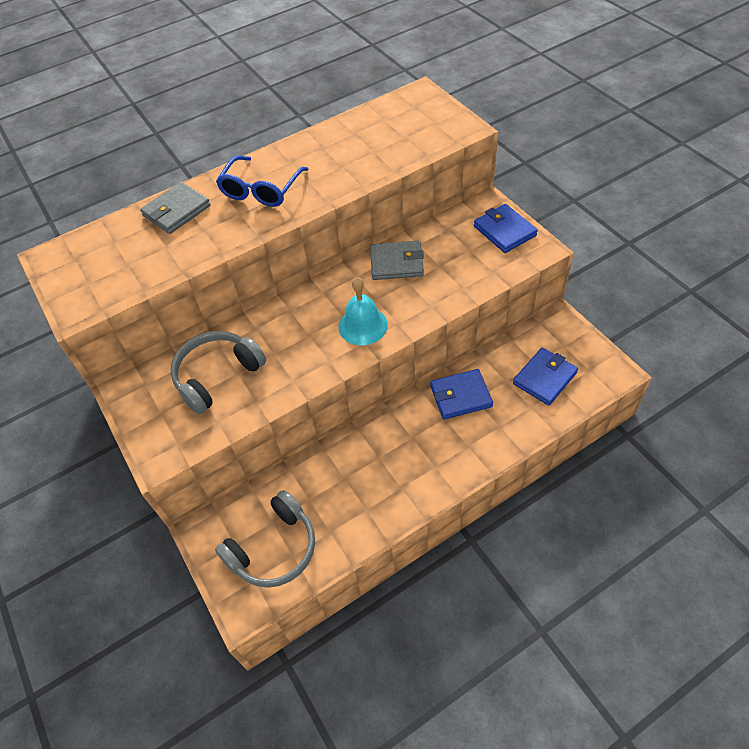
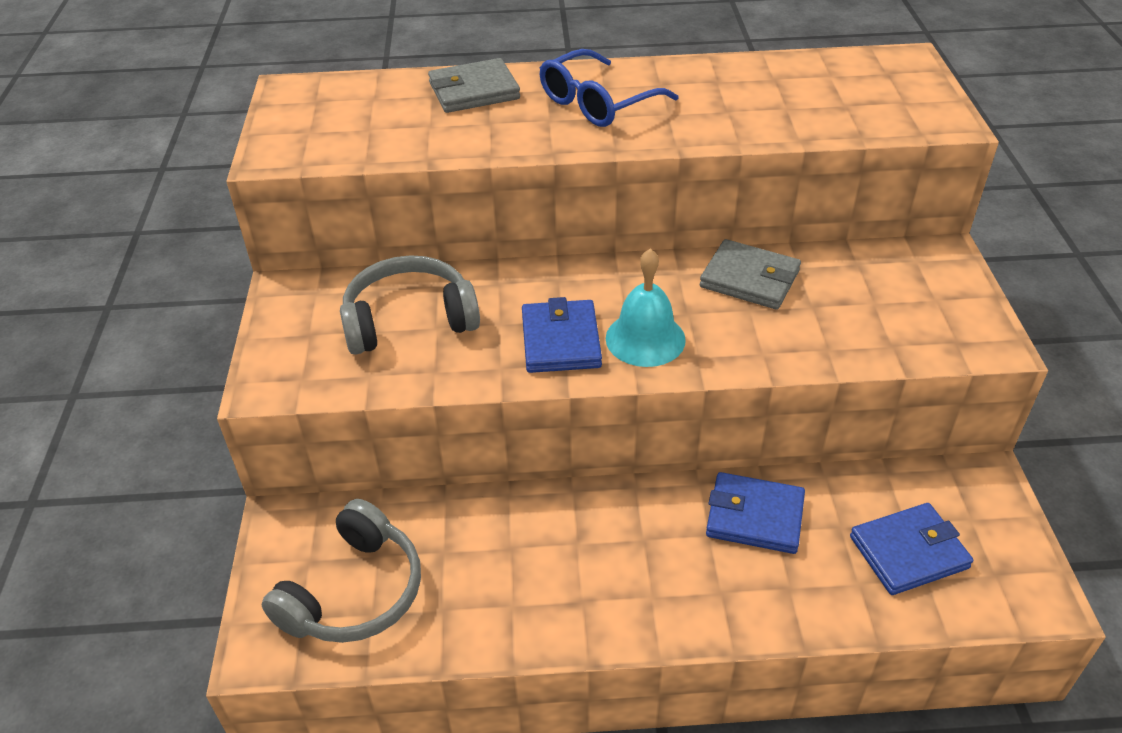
camera: 25 degrees right, 10 degrees down
(274, 549) = (354, 592): grey headphones -> grey headphones turned 45 degrees counterclockwise
(504, 231) = (947, 298): blue wallet -> blue wallet (560, 341)

